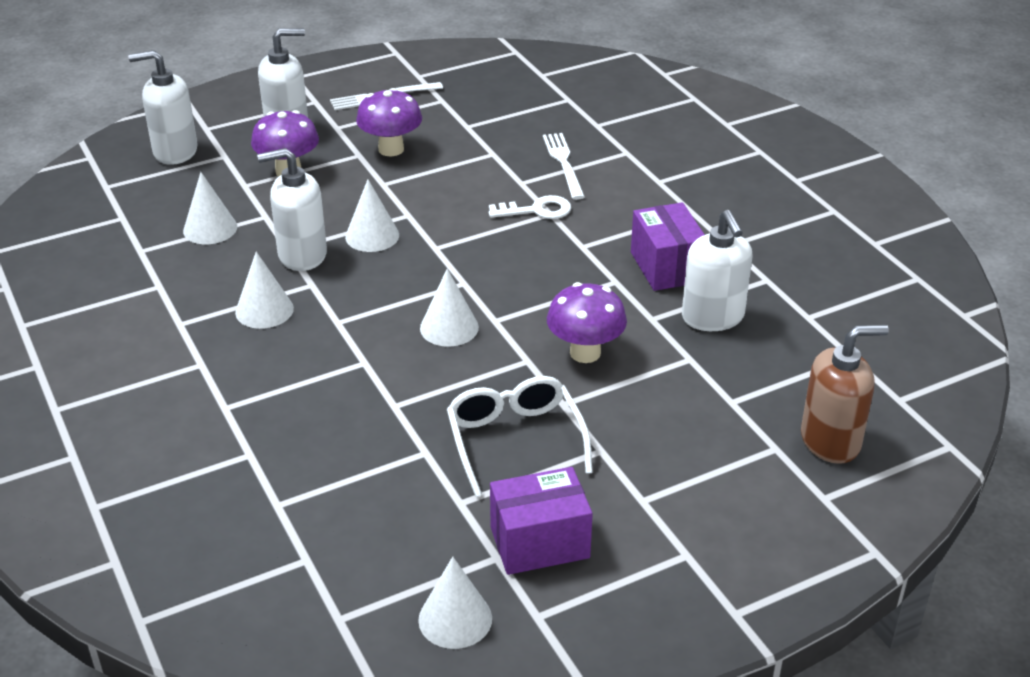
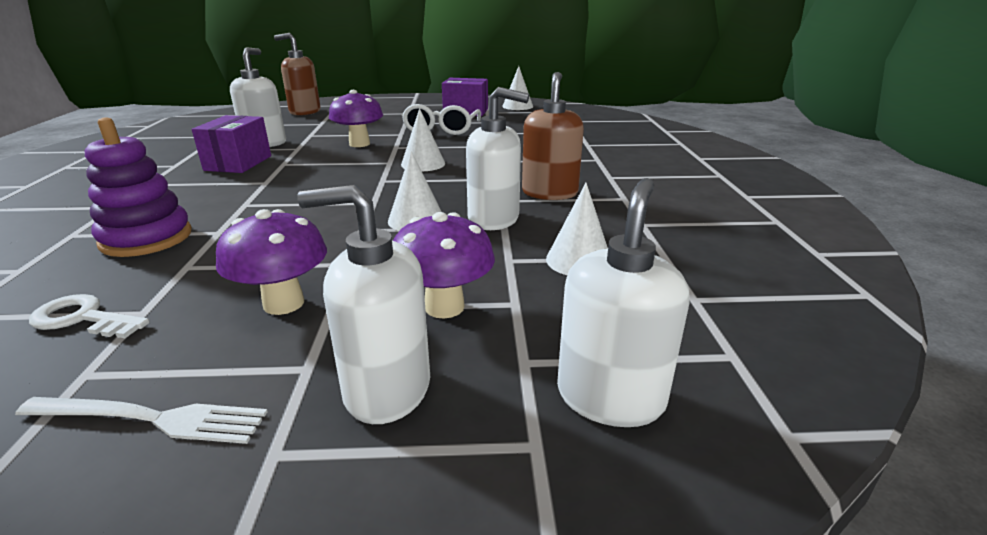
camera: 155 degrees left, 10 degrees down
(175, 152) = (610, 397): white soap dispenser -> white soap dispenser turned 90 degrees counterclockwise
(264, 310) = (549, 193): white cone -> brown soap dispenser
(537, 210) = (251, 208): white key -> white key (83, 318)
(564, 163) = (146, 238): white fork -> purple stacking toy

